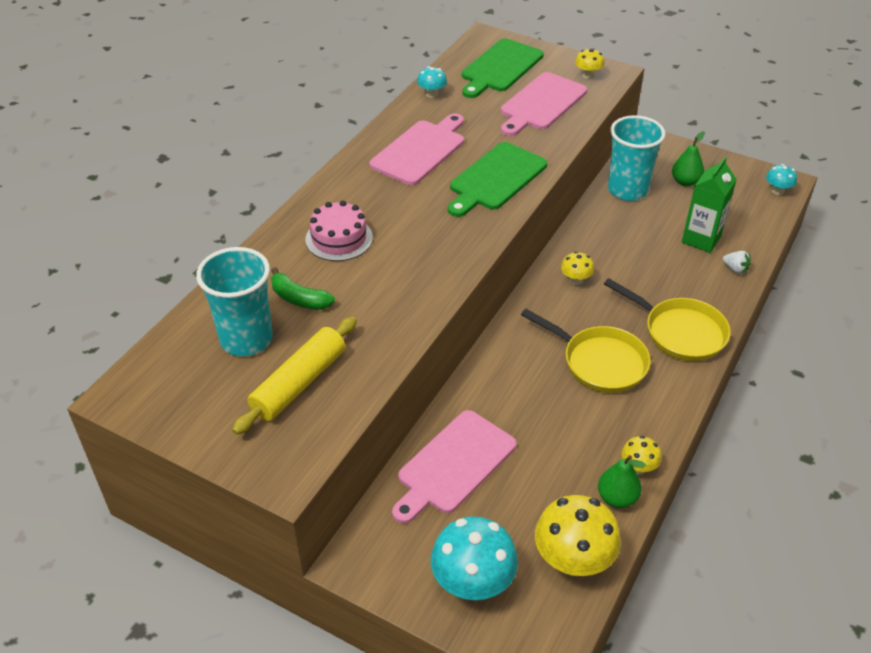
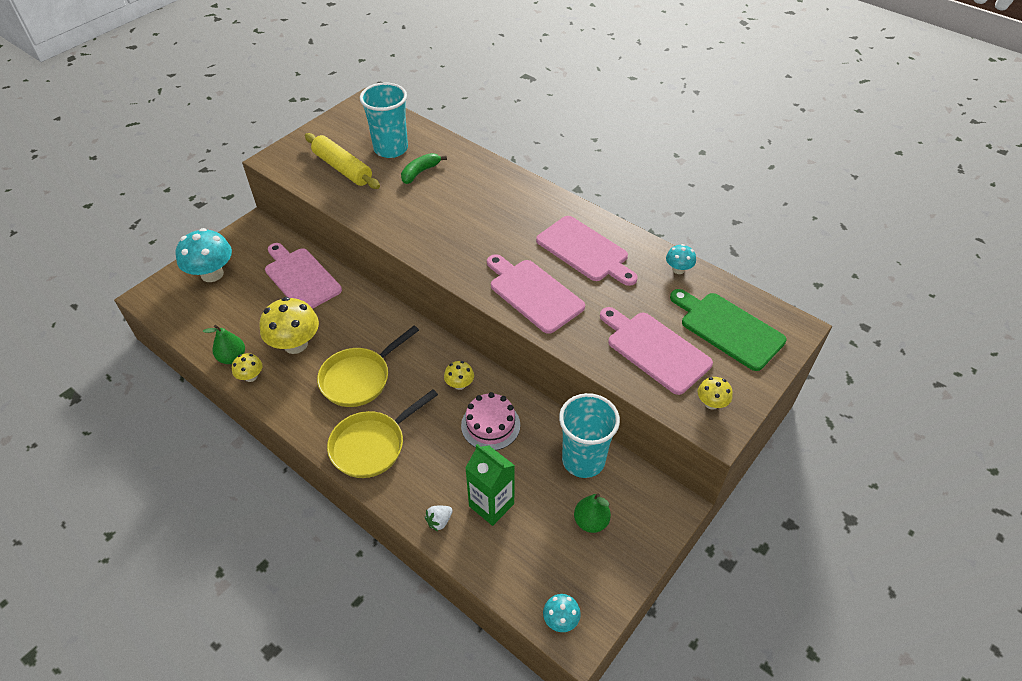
camera: 100 degrees right, 5 degrees up
(339, 238) = (478, 195): pink cake -> pink cake (490, 425)
(495, 178) = (533, 293): green cutting board -> pink cutting board
(573, 560) = (200, 323): yellow mushroom -> yellow mushroom (295, 344)

